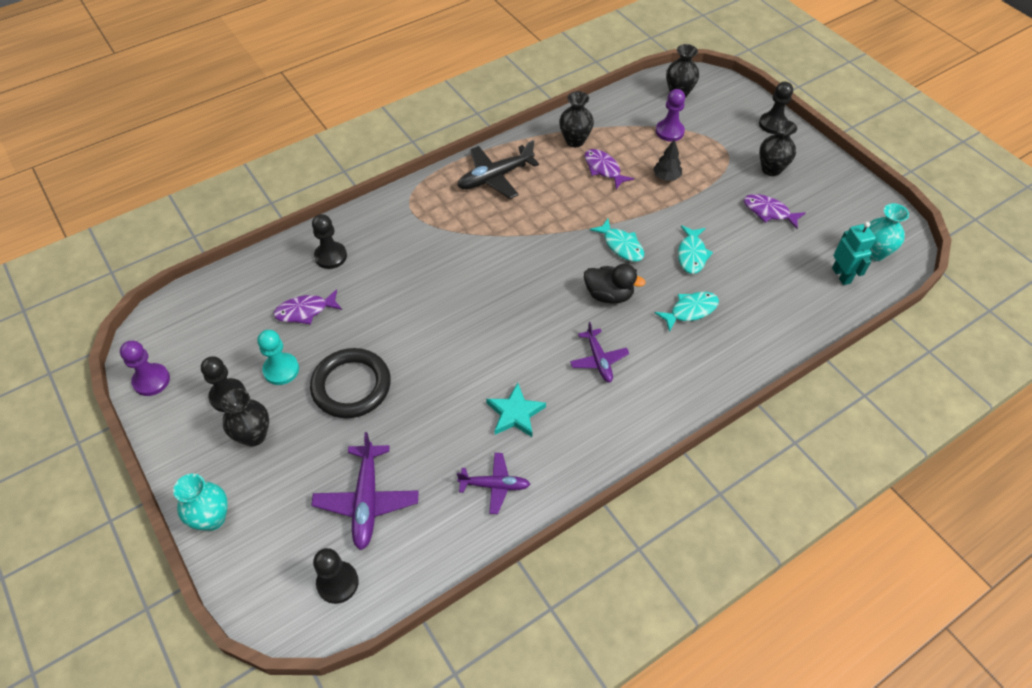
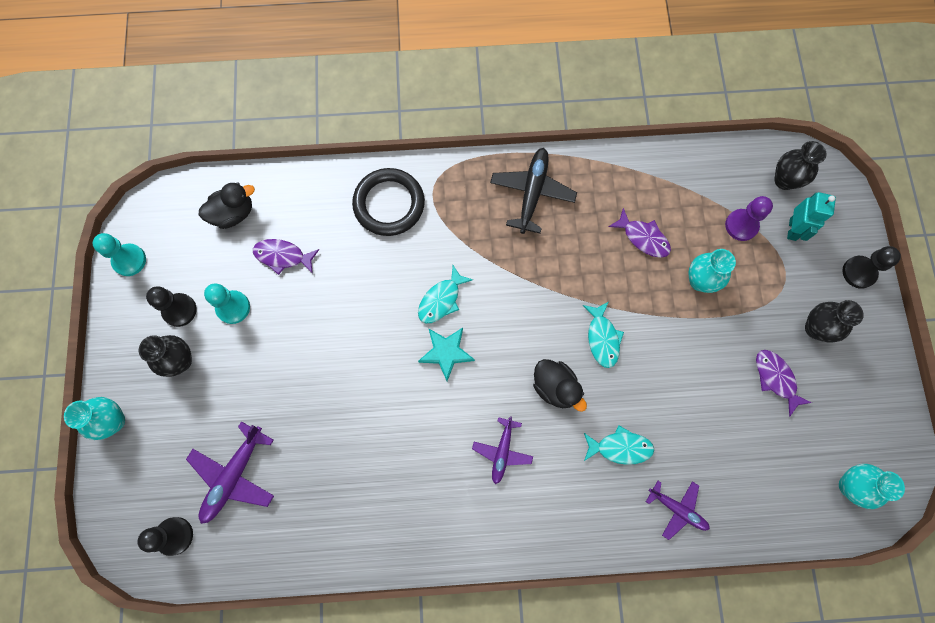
camera: 30 degrees right, 20 degrees up
(151, 380) = (129, 260): purple pawn -> turquoise pawn
(237, 300) = (233, 213): none -> black duck
(330, 256) = (334, 207): black pawn -> none
(351, 386) = (280, 356): black ring -> black ring (389, 204)
(495, 177) = (532, 193): black plane -> black plane turned 105 degrees clockwise
(495, 485) = (340, 523): purple plane -> purple plane (677, 509)
(515, 413) = (398, 463): turquoise star -> turquoise star (446, 352)
(575, 141) = (637, 188): black vase -> none
(603, 169) = (643, 238): purple fish -> purple fish turned 135 degrees clockwise
(666, 177) = (700, 281): black tree -> turquoise vase
(692, 255) = (663, 386): turquoise fish -> turquoise fish (441, 300)
(841, 275) = (796, 492): turquoise robot -> turquoise robot (793, 229)

